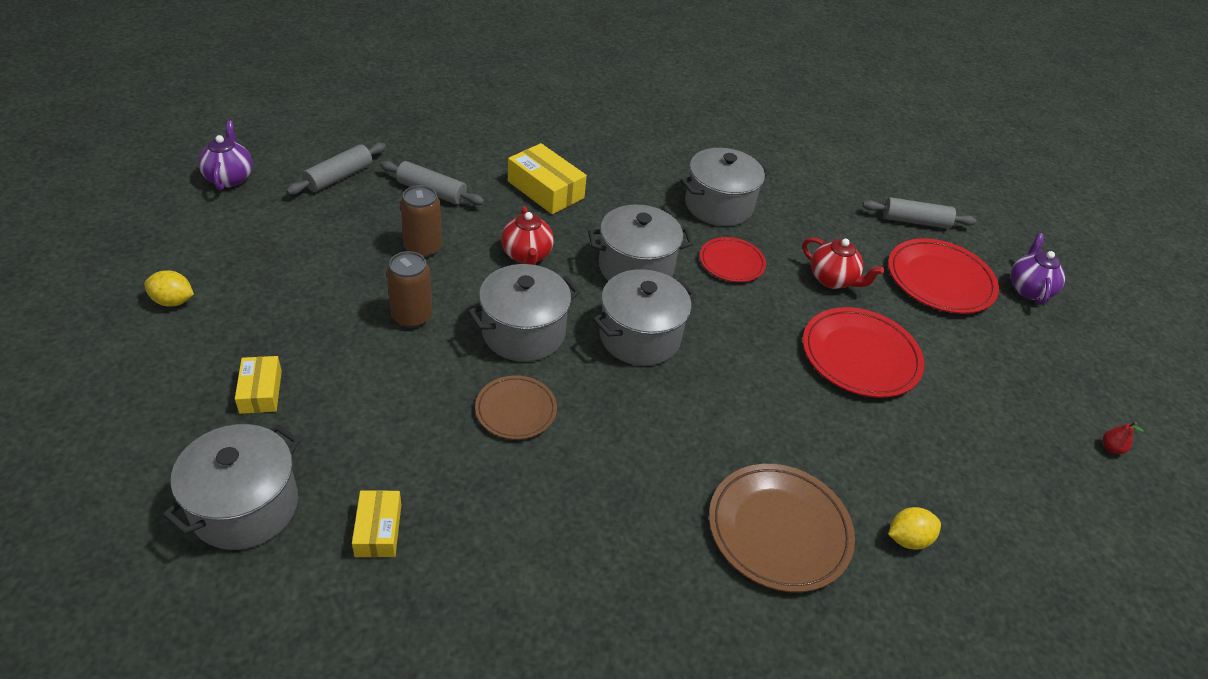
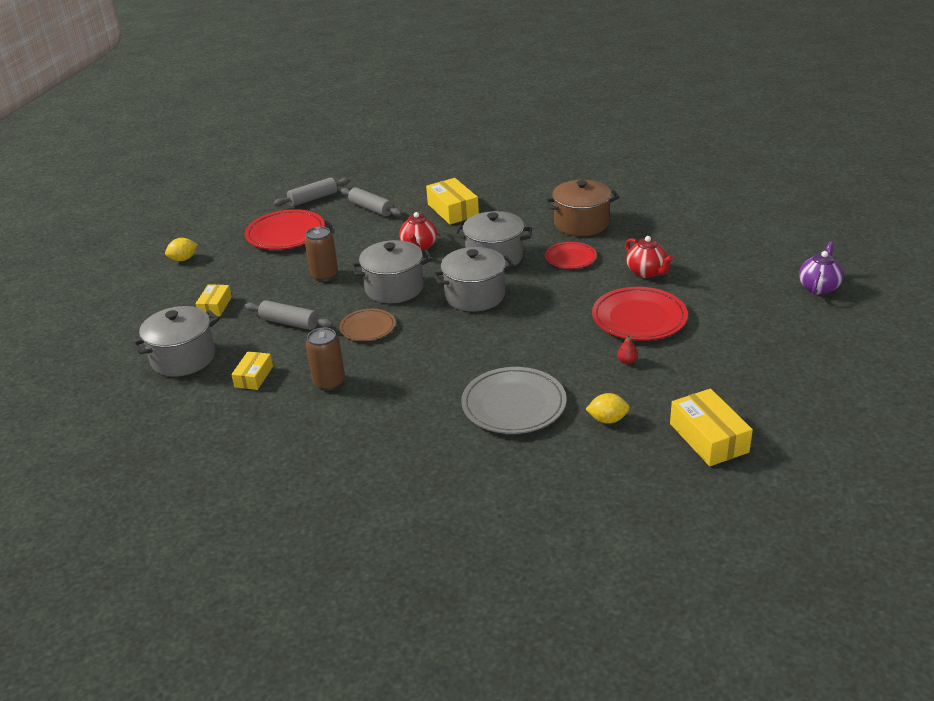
camera: 25 degrees right, 10 degrees down
(173, 301) = (183, 259): yellow lemon -> yellow lemon turned 60 degrees counterclockwise
(230, 178) = (243, 197): purple teapot -> none
(423, 248) = (350, 239): brown can -> brown can (329, 382)
(718, 205) = (581, 224): grey pot -> brown pot
(779, 530) = (514, 405): brown plate -> grey plate
(915, 221) = (744, 240): grey rolling pin -> grey rolling pin (289, 323)
(940, 280) = (740, 277): red plate -> red plate (285, 234)
(1038, 551) = (708, 438): none -> yellow box
(1111, 448) = (819, 388): red pear -> red pear (627, 361)

